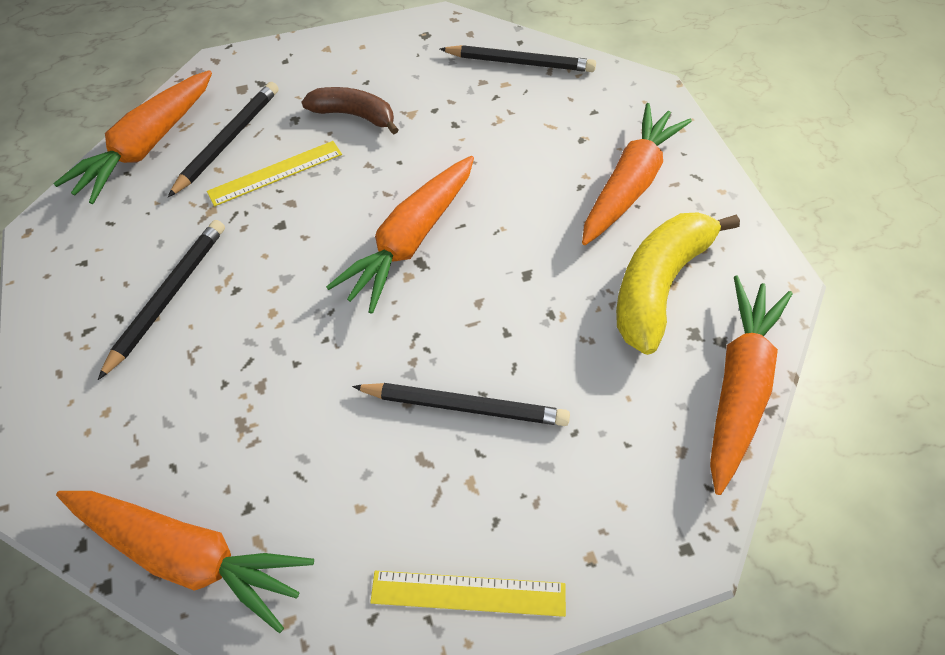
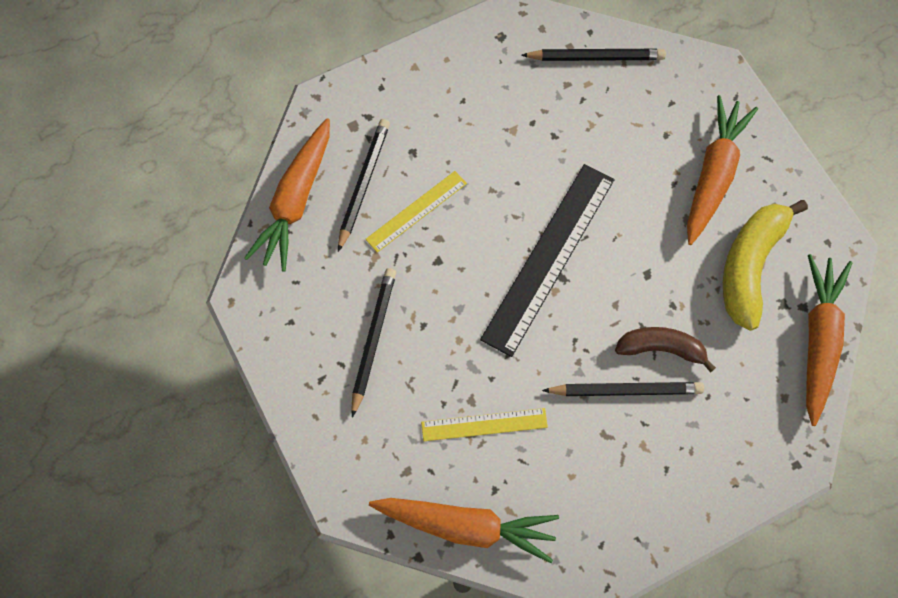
camera: 10 degrees left, 10 degrees up
(354, 115) = (464, 140): brown banana -> brown banana (661, 348)
(411, 240) = (548, 257): orange carrot -> black ruler
(468, 593) = (659, 518): yellow ruler -> yellow ruler (484, 425)

